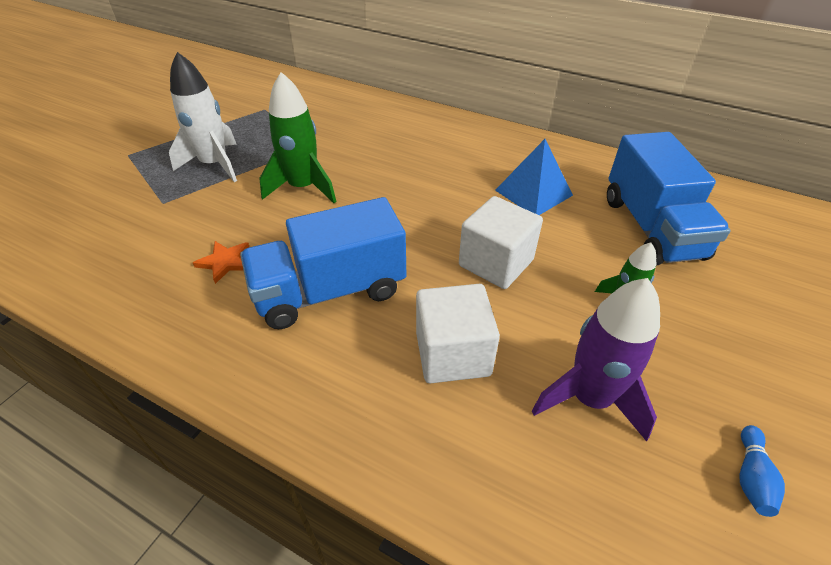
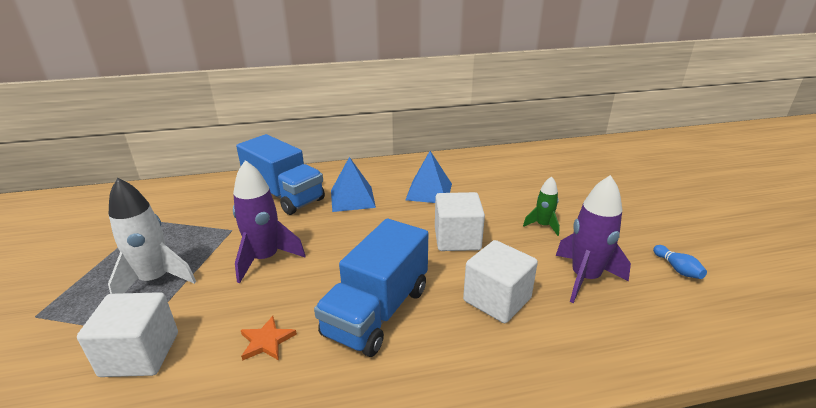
camera: 40 degrees left, 15 degrees down
(147, 220) = (140, 354): none -> white cube
(303, 187) = (265, 259): green rocket -> purple rocket
(443, 163) = (352, 198): none -> blue pyramid
(651, 228) = (509, 182): blue truck -> blue truck (284, 195)

